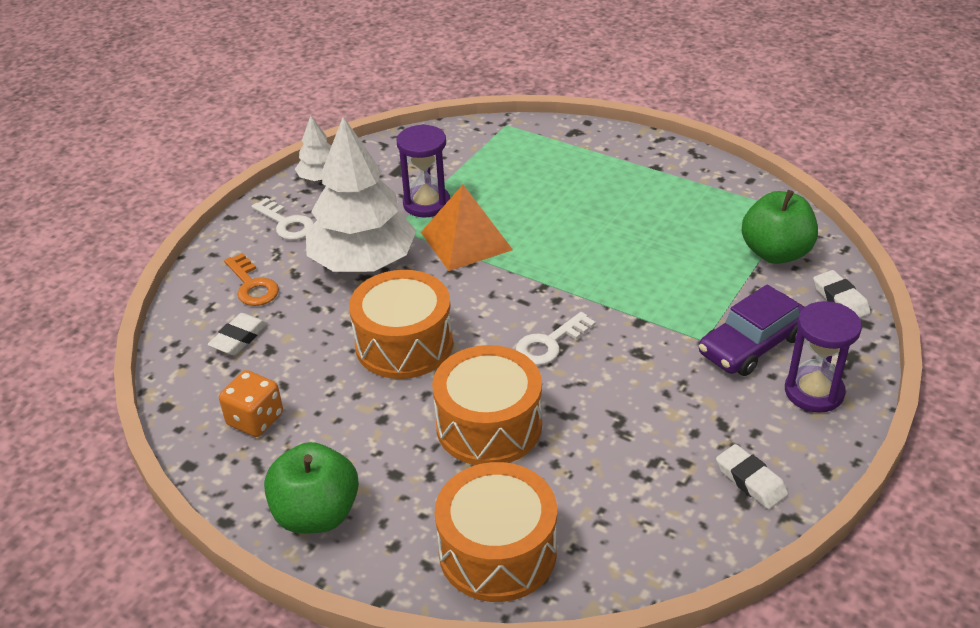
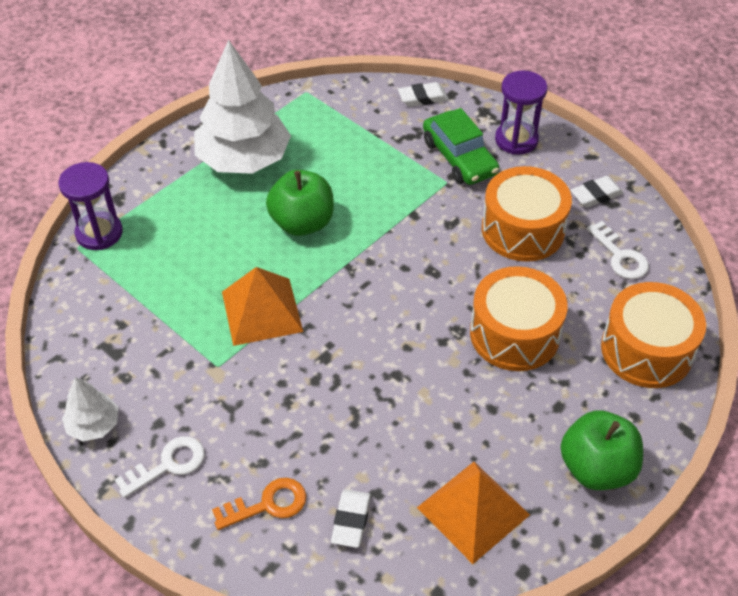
camera: 80 degrees left, 10 degrees up
(239, 338) = (351, 521): white eraser -> white eraser turned 60 degrees clockwise
(255, 419) = (473, 510): orange dice -> orange pyramid
(363, 262) = (263, 400): white tree -> white tree (243, 159)
(404, 344) = (398, 380): orange drum -> orange drum (523, 229)
(426, 203) = (187, 334): purple hourglass -> purple hourglass (99, 233)
(549, 343) = (425, 276): white key -> white key (620, 256)
(752, 345) = (459, 157): purple car -> green car
(775, 253) = (356, 115): green apple -> green apple (302, 223)

